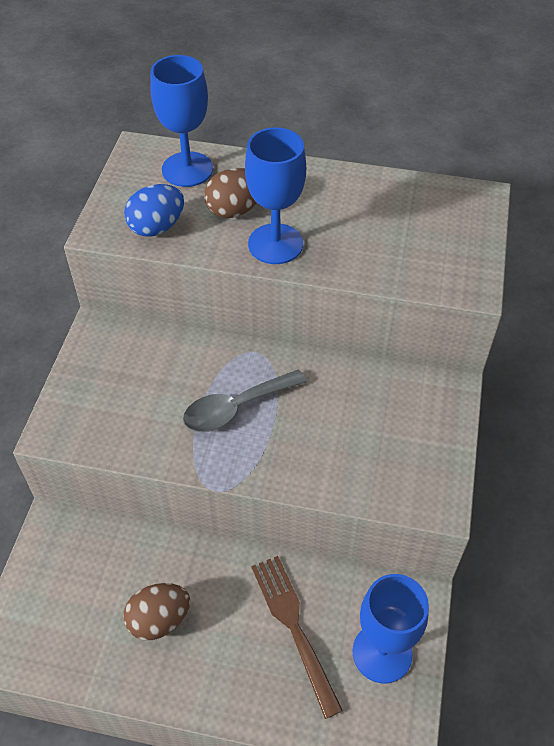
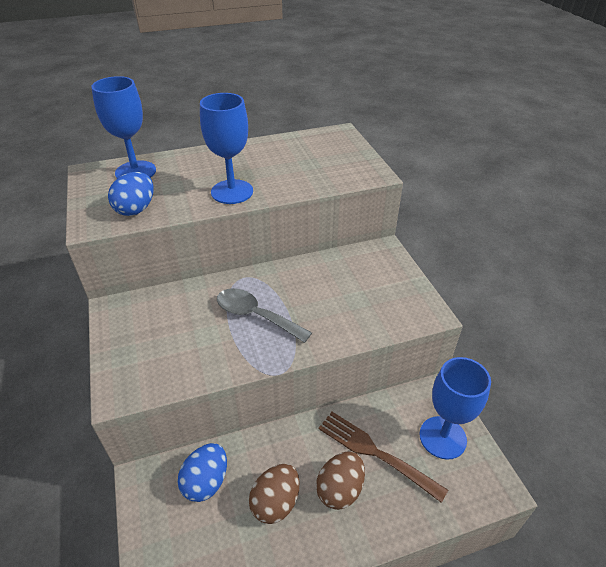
camera: 30 degrees left, 10 degrees down
(107, 561) = (206, 482): none -> blue egg
(234, 210) = (188, 183): brown egg -> brown egg (340, 489)
(236, 408) = (255, 315): grey spoon -> grey spoon turned 90 degrees clockwise

